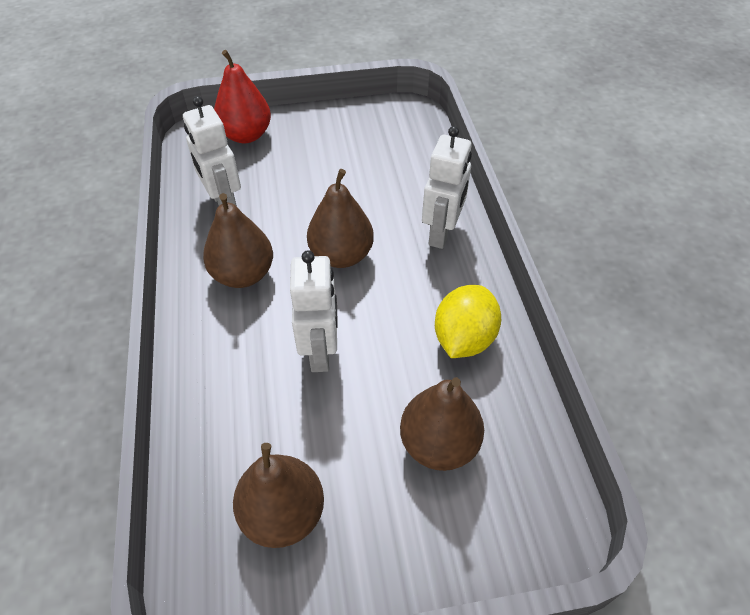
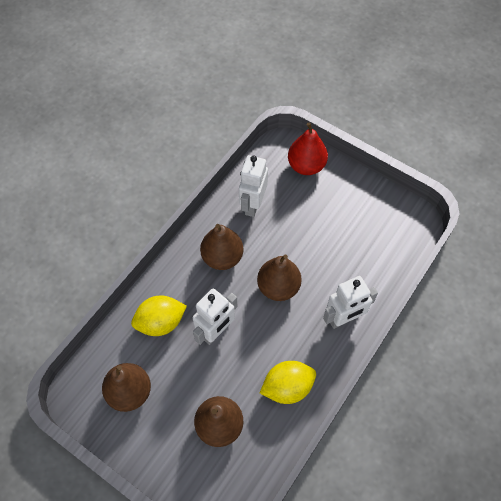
camera: 45 degrees right, 10 degrees up
(238, 398) = (161, 322): none -> yellow lemon

